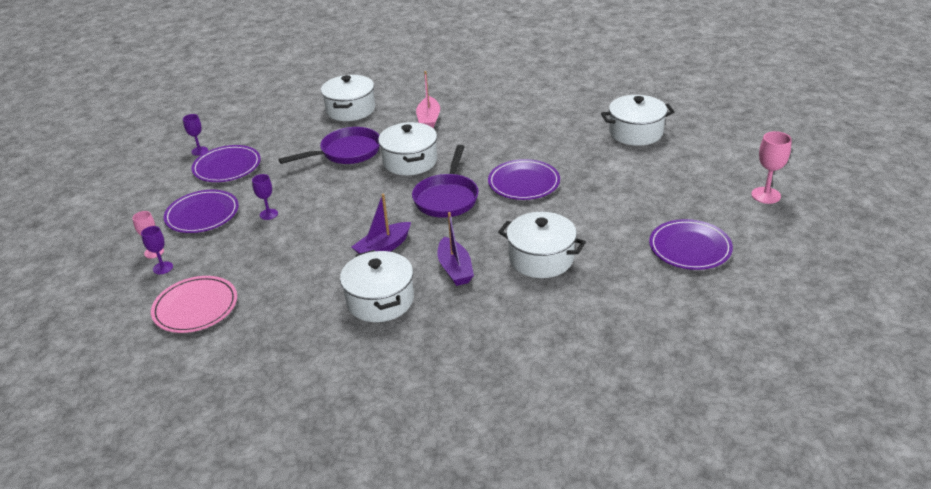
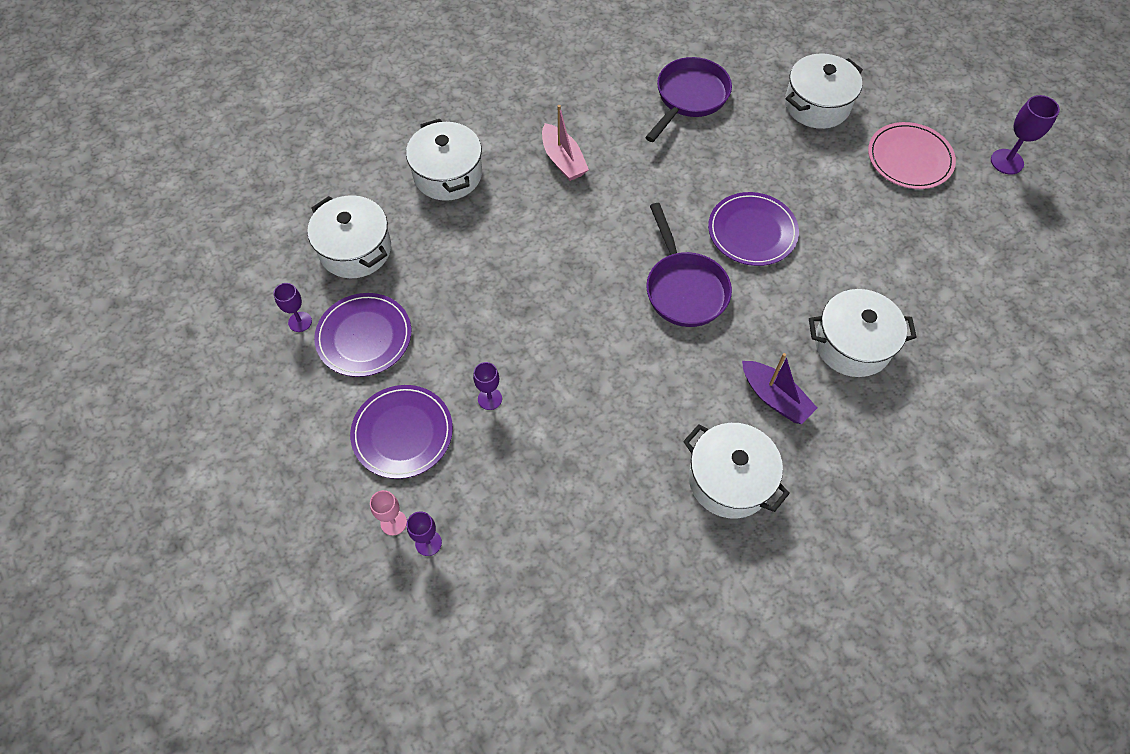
camera: 30 degrees left, 25 degrees up
(195, 307) = (524, 586): pink plate -> pink plate (909, 158)
(346, 152) = (503, 255): purple pan -> purple pan (689, 98)
(383, 248) = (672, 398): purple boat -> none
(410, 161) = (595, 243): white pot -> white pot (355, 249)
(690, 247) = (984, 268): purple plate -> none
(766, 195) = (1007, 162): pink goblet -> purple goblet

